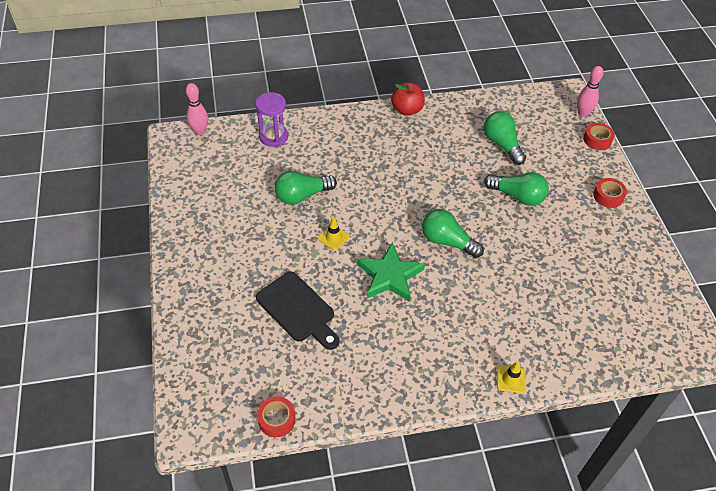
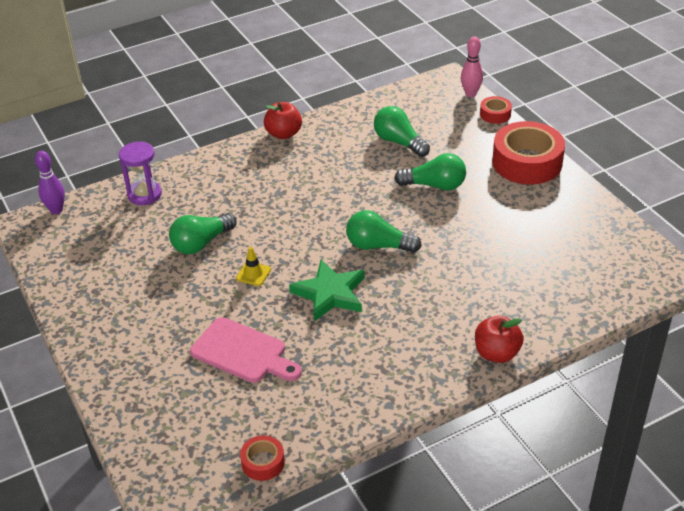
camera: 15 degrees left, 10 degrees down
(200, 131) = (56, 210): pink bowling pin -> purple bowling pin
(298, 309) = (243, 352): black cutting board -> pink cutting board
(511, 379) = (496, 353): yellow traffic cone -> red apple
(608, 196) = (527, 162): red tape -> red tape, size x2.12

